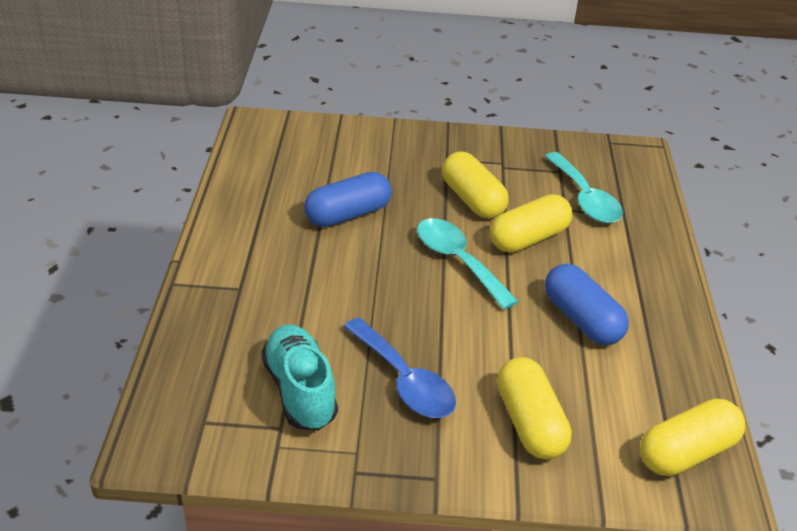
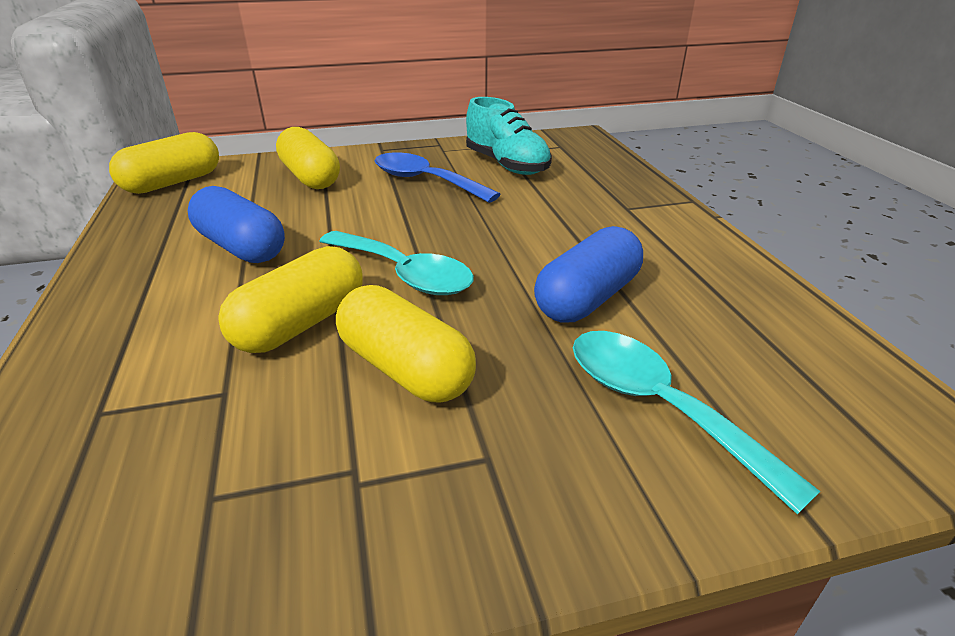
camera: 165 degrees right, 5 degrees down
(585, 198) = (172, 428): turquoise spoon -> turquoise spoon (658, 406)

